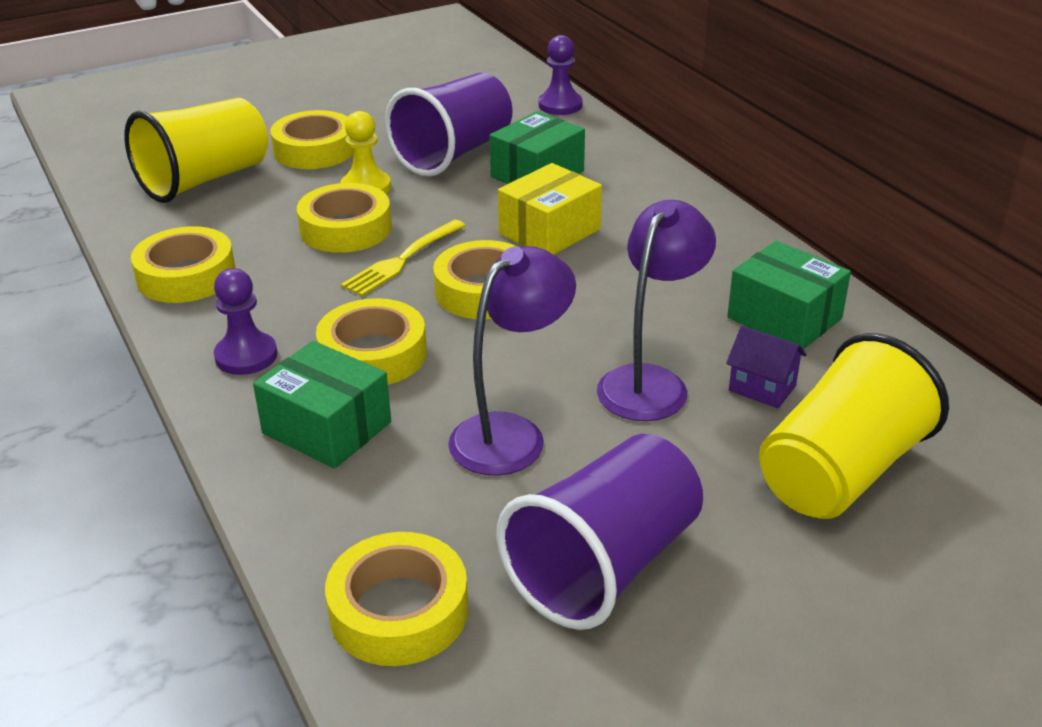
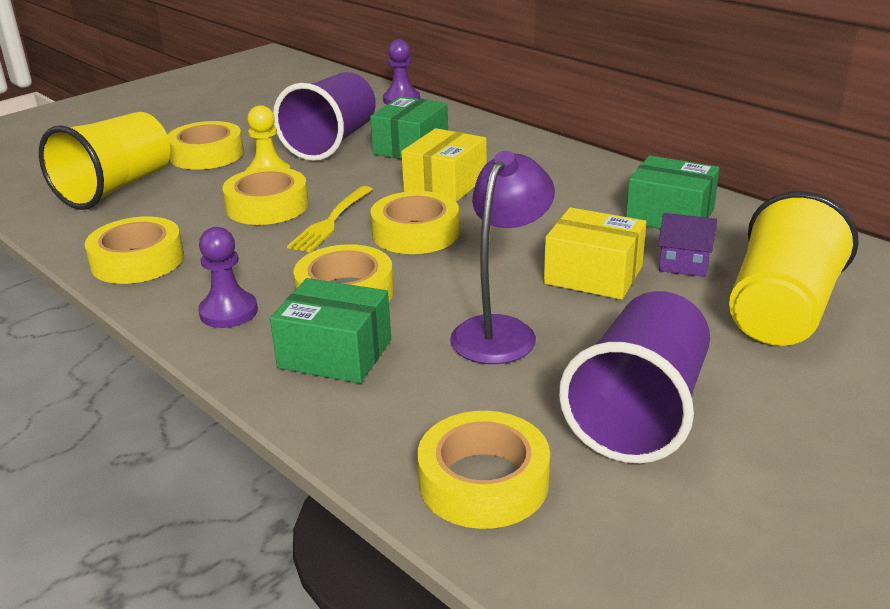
camera: 15 degrees left, 5 degrees down
(650, 382) = (593, 275): purple lamp -> yellow box

